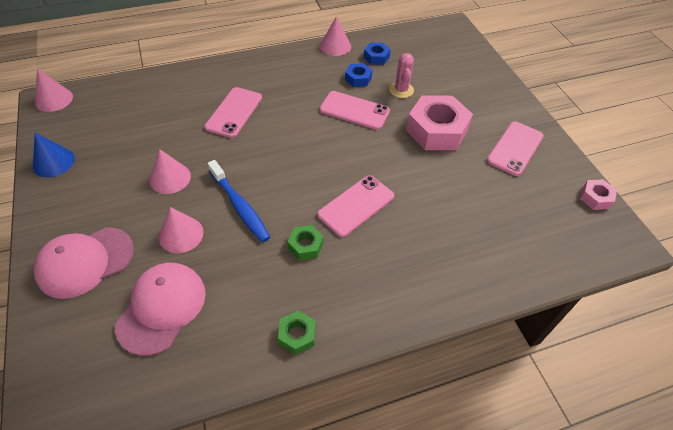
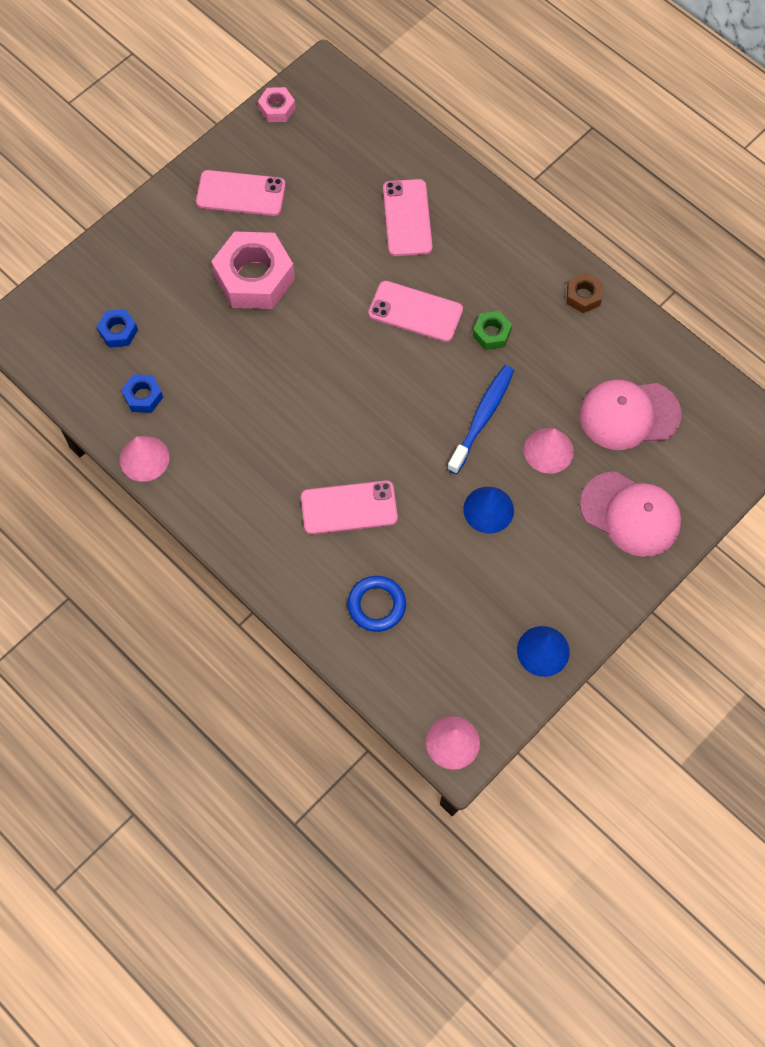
camera: 115 degrees left, 15 degrees up
(163, 100) = (376, 605): none -> blue ring
(170, 178) = (488, 509): pink cone -> blue cone
(297, 335) = (583, 296): green nut -> brown nut
(354, 110) = (268, 376): pink phone -> pink phone (407, 218)
(358, 79) = (203, 398): blue nut -> blue nut (118, 331)
(401, 90) = (199, 340): pink cactus -> none

